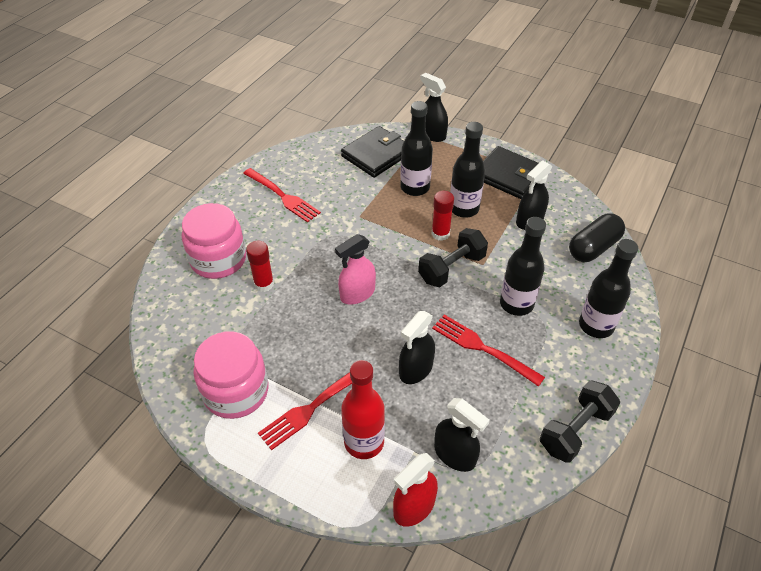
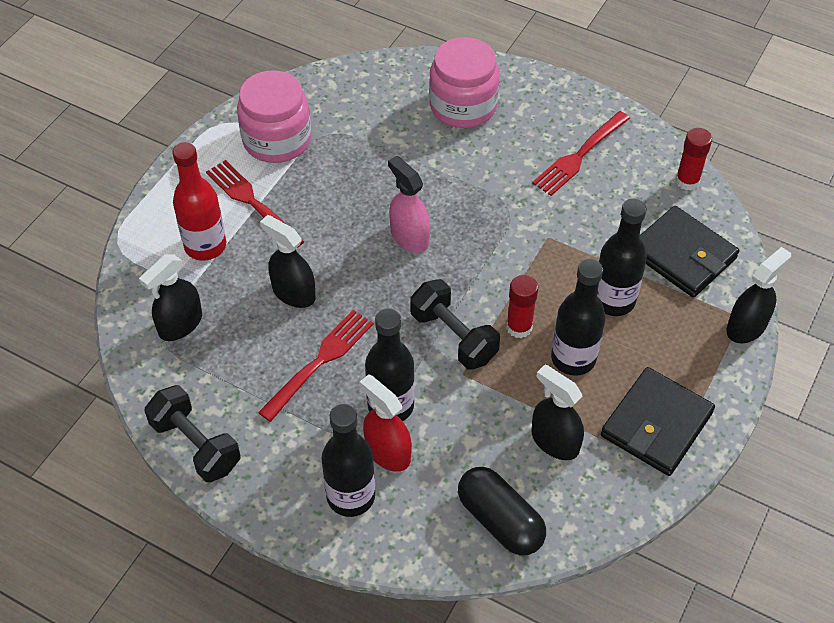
camera: 90 degrees right, 5 degrees up
(264, 284) = (424, 149): red glue stick -> red glue stick (687, 181)
(414, 507) = (128, 287): red spray bottle -> red spray bottle (387, 452)

